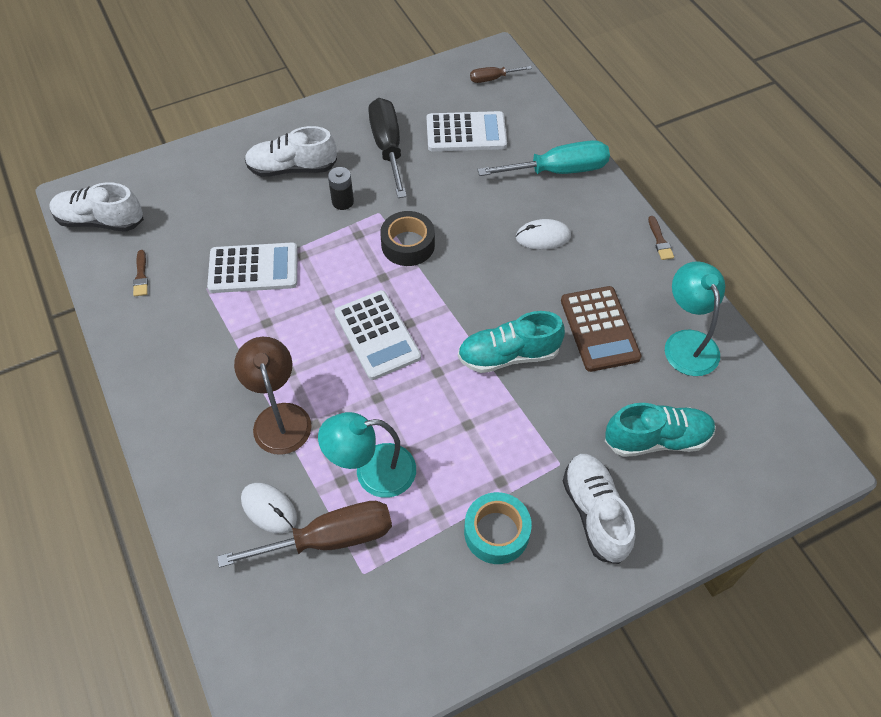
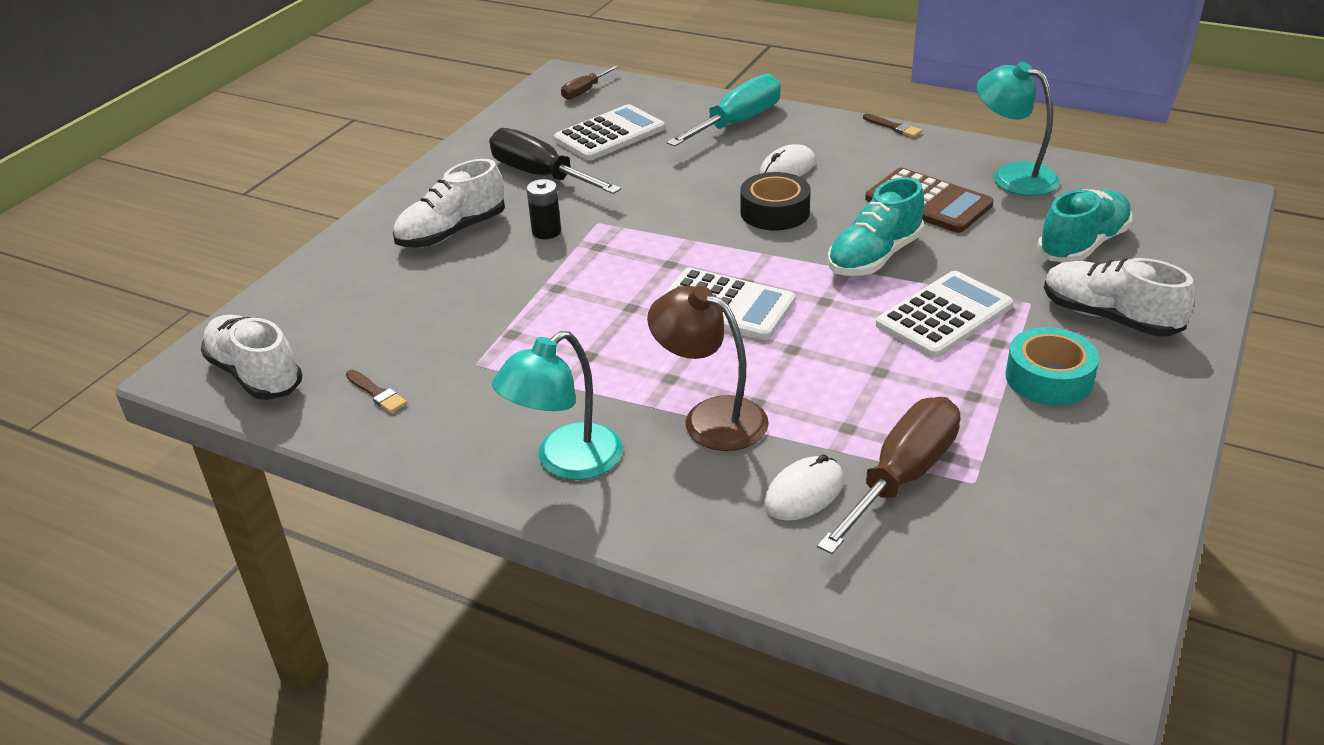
camera: 35 degrees left, 20 degrees down
(100, 221) = (255, 374): white shoe -> white shoe turned 75 degrees clockwise
(253, 269) = (514, 323): white calculator -> white calculator (944, 316)
(269, 509) = (804, 493): white mouse -> white mouse turned 45 degrees counterclockwise
(372, 472) = (870, 403): turquoise lamp -> turquoise lamp (566, 462)
(408, 244) = (662, 230): black tape -> black tape (775, 212)

